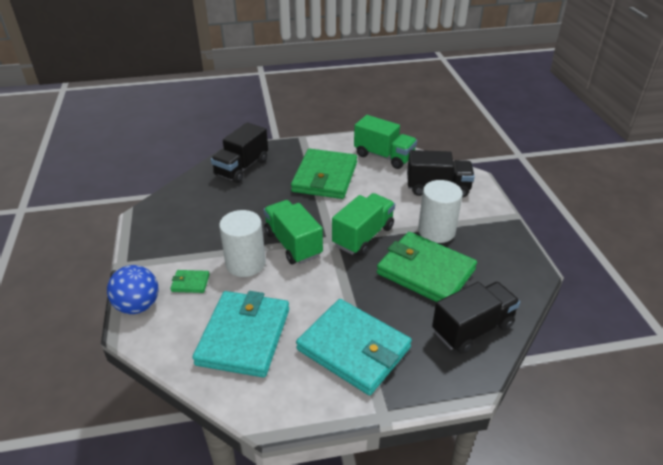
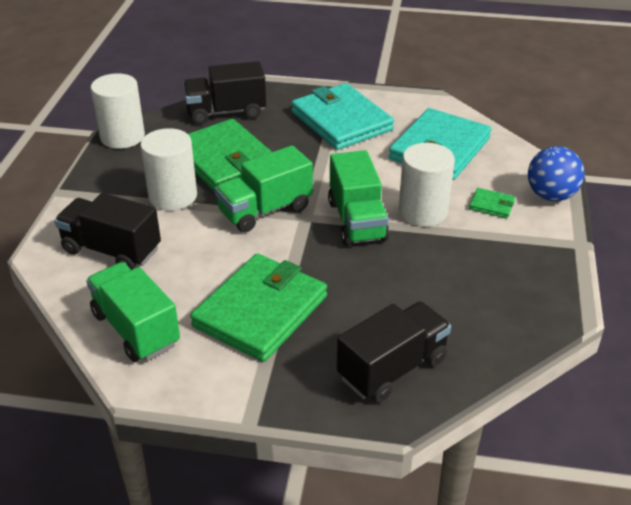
camera: 160 degrees left, 0 degrees up
(530, 273) = (122, 137): none -> white cylinder

